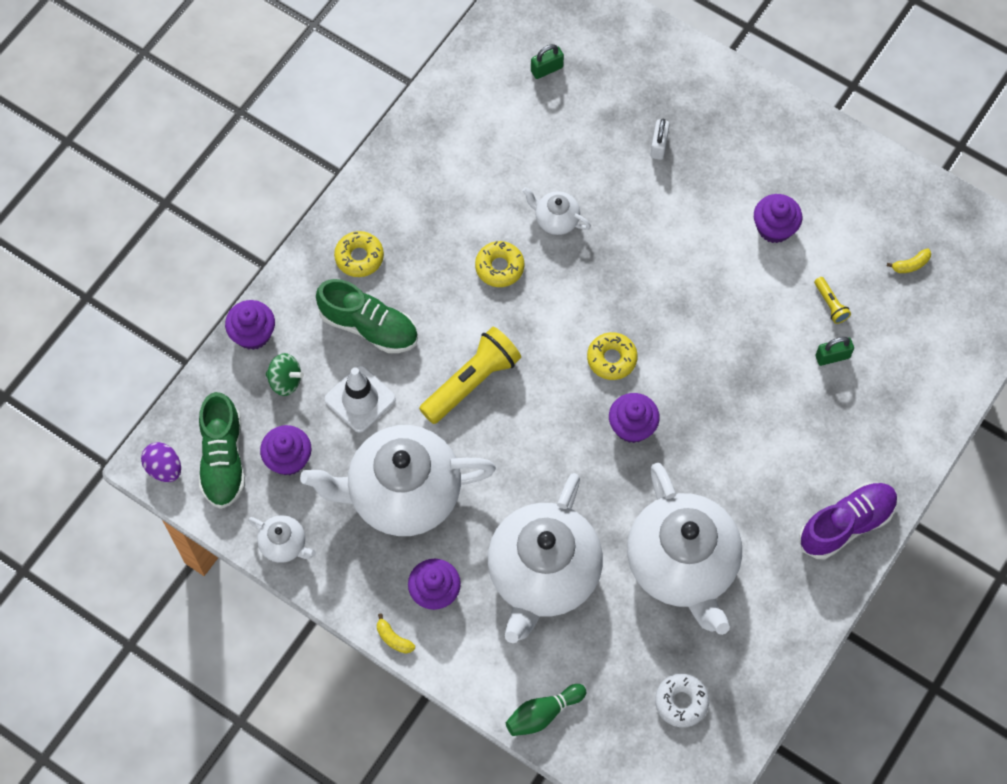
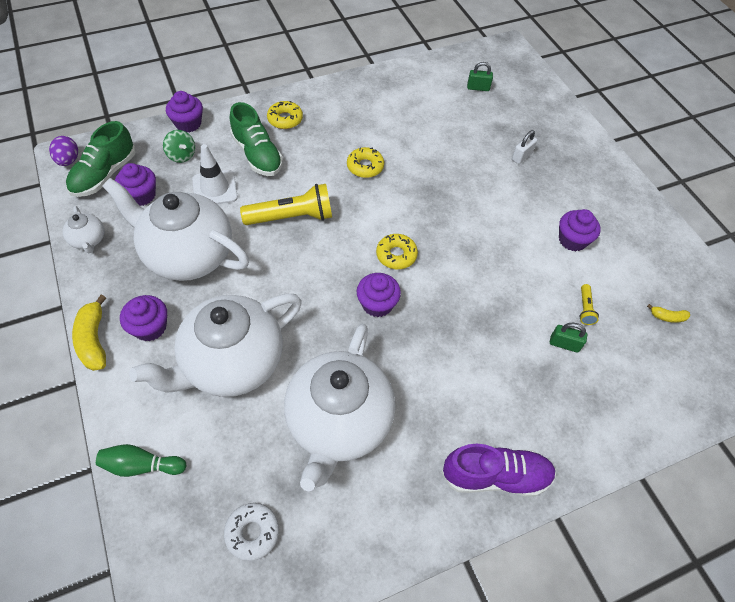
camera: 30 degrees right, 10 degrees down
(393, 638) = (94, 340): yellow banana -> yellow banana, size x1.90
(556, 219) = (422, 161): white teapot -> none

